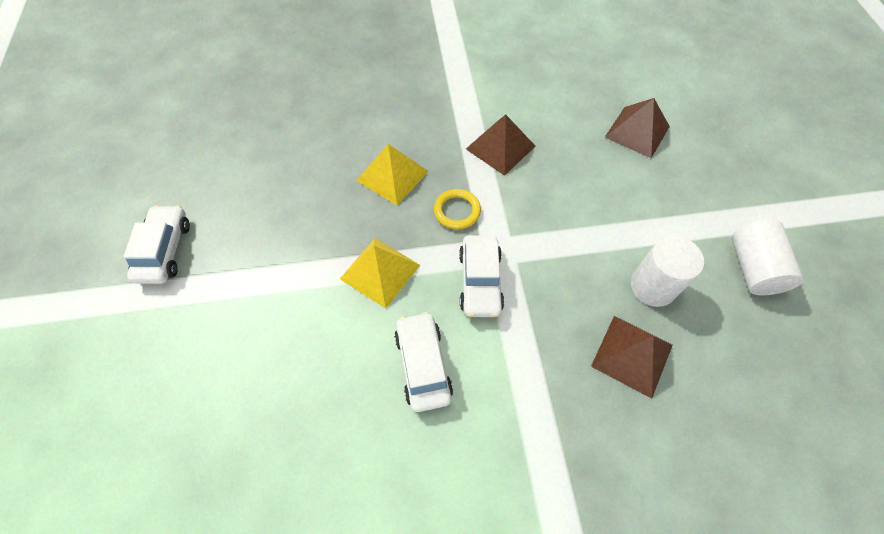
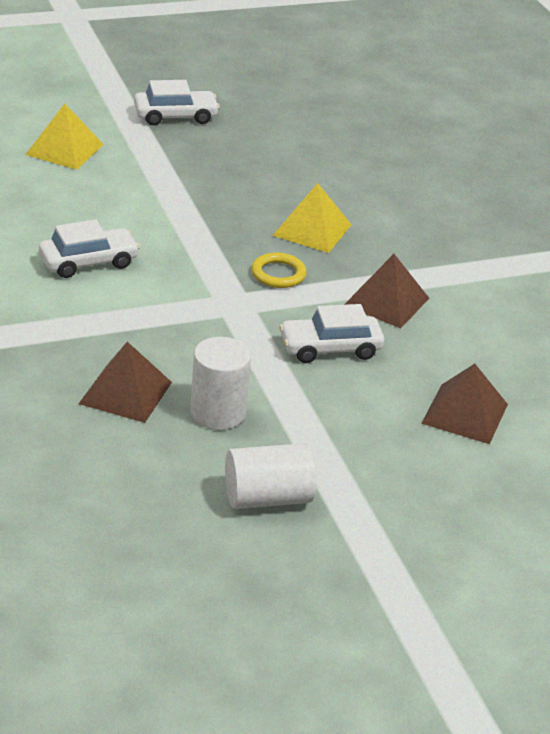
camera: 75 degrees right, 25 degrees down
(380, 271) = (185, 231): yellow pyramid -> yellow pyramid (64, 149)
(480, 281) = (191, 292): white car -> white car (330, 348)

